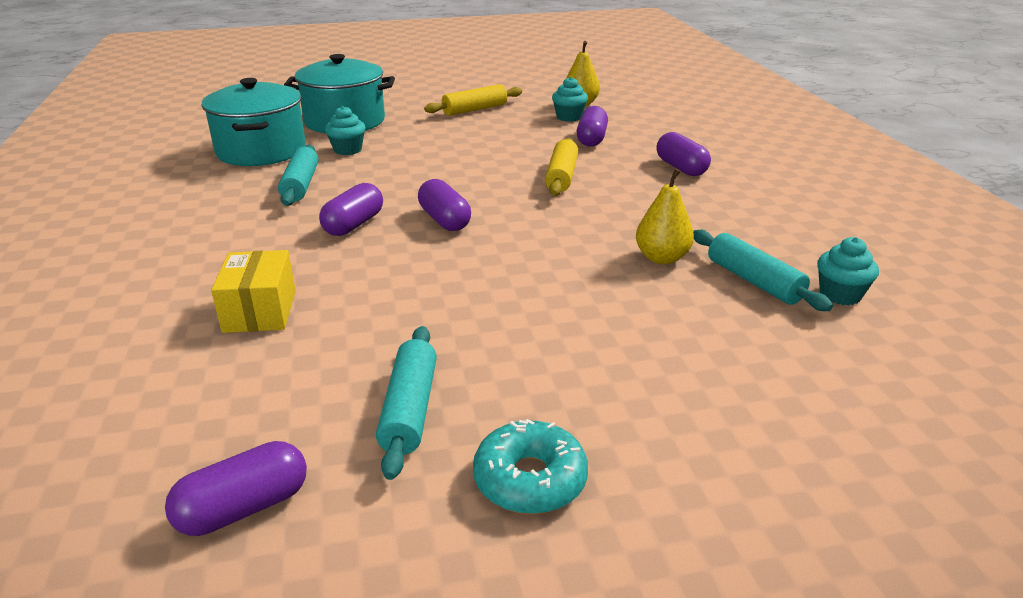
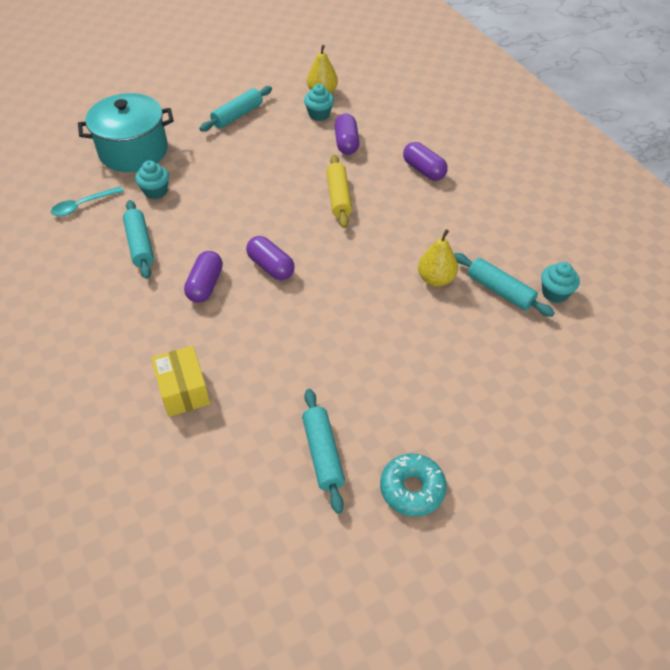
camera: 15 degrees left, 20 degrees up
(244, 508) = (260, 549): purple capsule -> none
(261, 151) = (83, 205): turquoise pot -> turquoise spoon
(475, 109) = (237, 115): yellow rolling pin -> turquoise rolling pin

